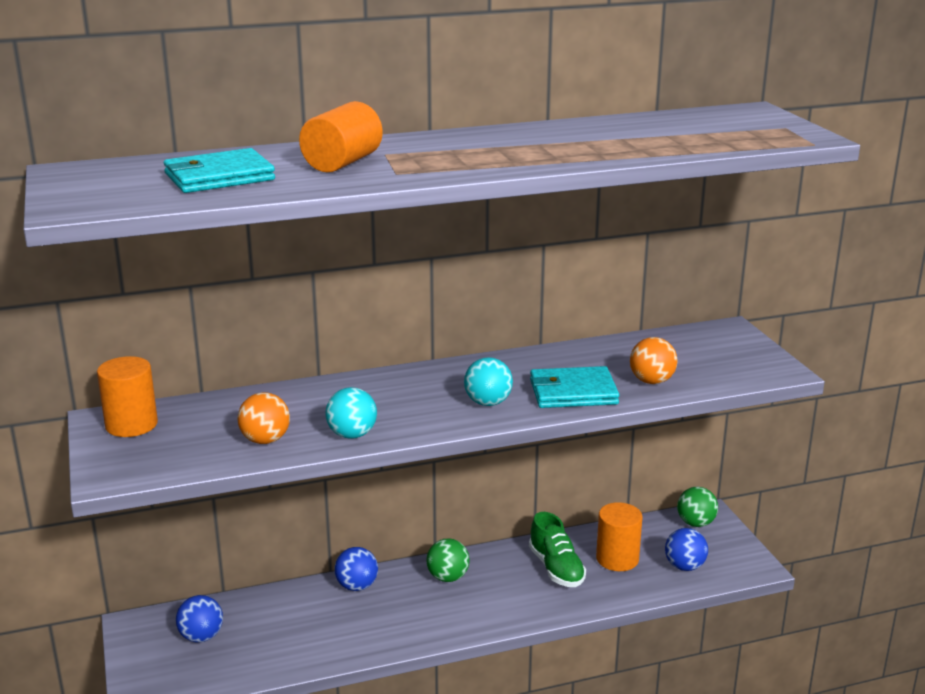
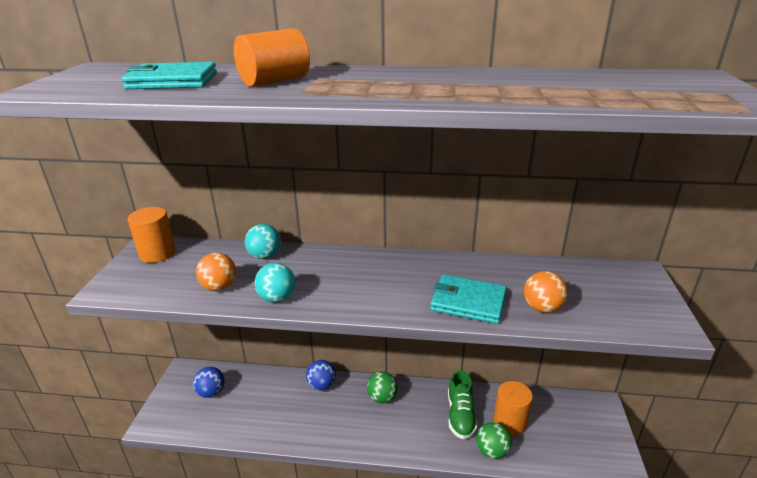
camera: 25 degrees right, 5 degrees up
(488, 403) = (394, 295): turquoise ball -> turquoise ball (265, 256)
(684, 566) = (560, 447): blue ball -> none
(695, 523) = (587, 409): green ball -> green ball (492, 451)

